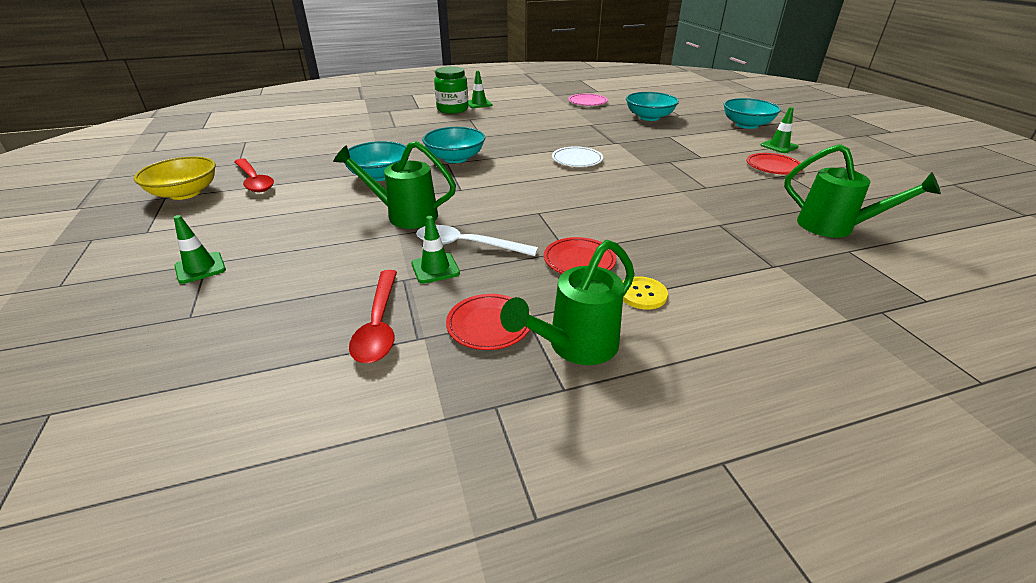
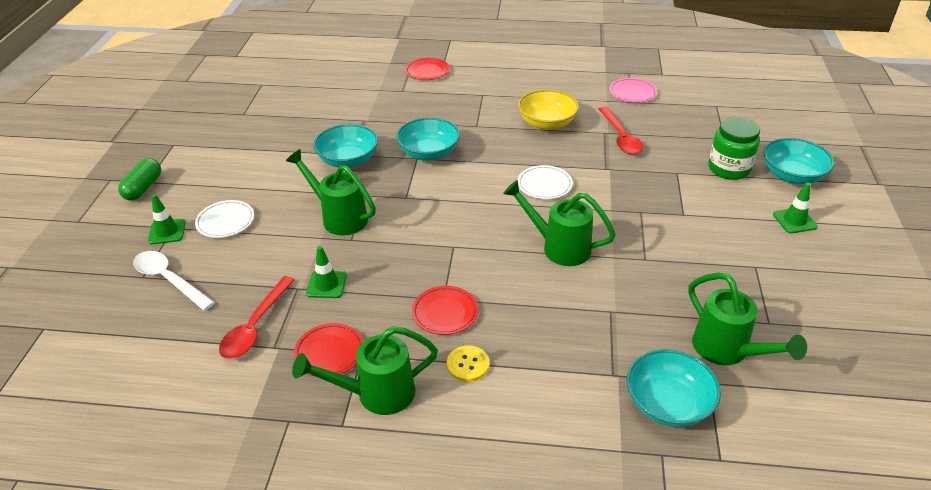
camera: 25 degrees right, 5 degrees up
(144, 237) = (143, 188): none -> green capsule
(185, 193) = (189, 143): yellow bowl -> yellow bowl (547, 123)
(254, 181) = (245, 141): red spoon -> red spoon (620, 137)
(273, 244) = (225, 221): none -> white plate
(452, 109) = (475, 75): green jar -> green jar (729, 169)
(467, 245) = (367, 267): white spoon -> white spoon (169, 280)
(479, 104) = (509, 71): green traffic cone -> none
(631, 194) = (559, 247): none -> green watering can
(649, 117) = (683, 135): turquoise bowl -> turquoise bowl (668, 404)
(773, 167) = (751, 250): red plate -> red plate (427, 71)

